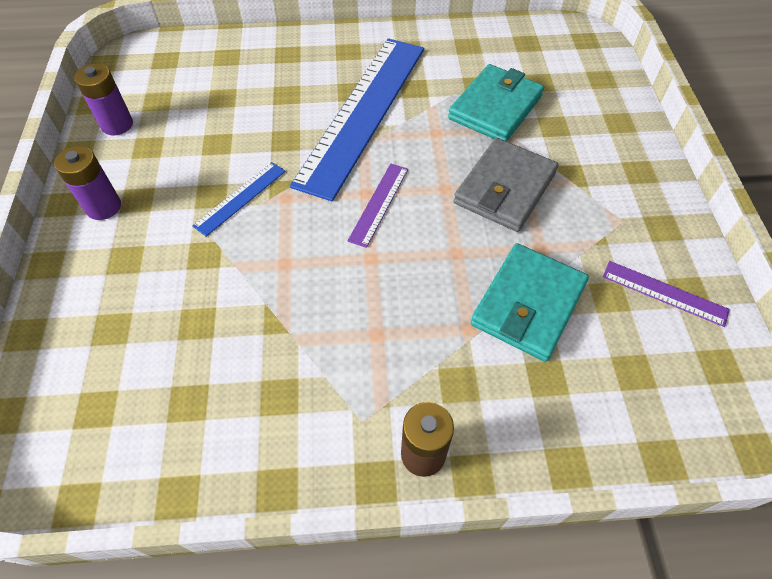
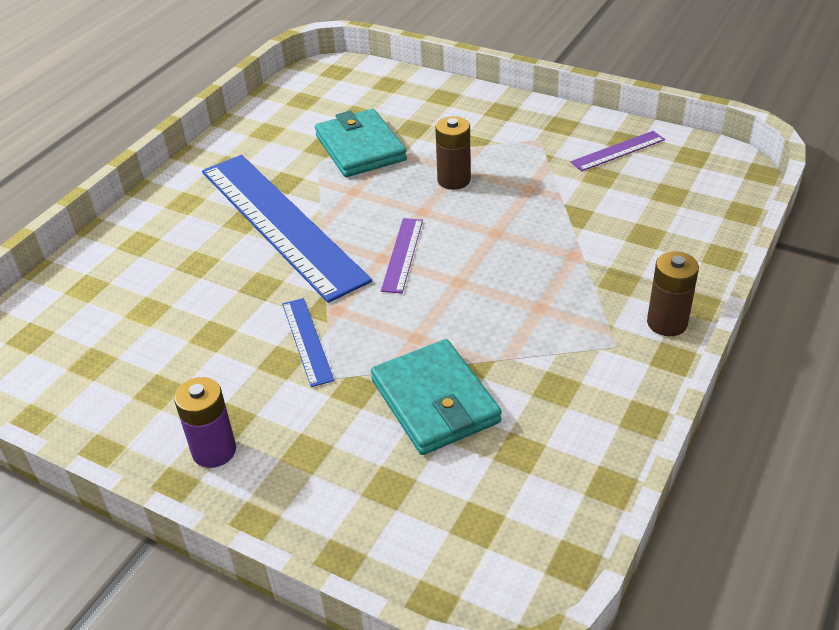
camera: 55 degrees left, 15 degrees down
(117, 125) = (94, 406): purple battery -> none
(379, 204) = (402, 254): purple ruler -> purple ruler turned 45 degrees clockwise
(505, 188) = (454, 180): grey wallet -> brown battery
(528, 304) = (576, 216): turquoise wallet -> turquoise wallet (435, 401)

